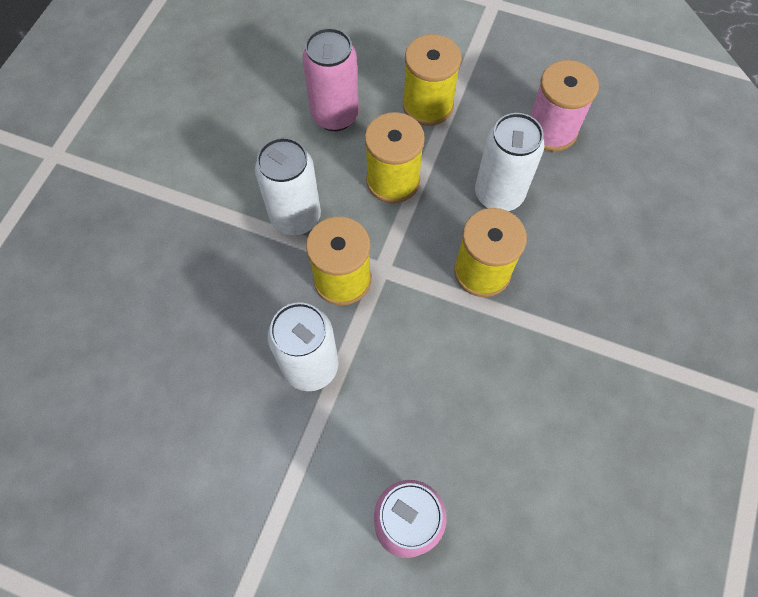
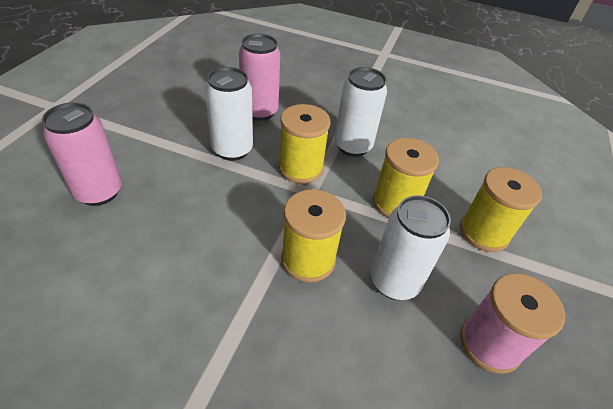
camera: 85 degrees right, 20 degrees down
(335, 115) = (451, 170): pink can -> pink can (259, 111)

